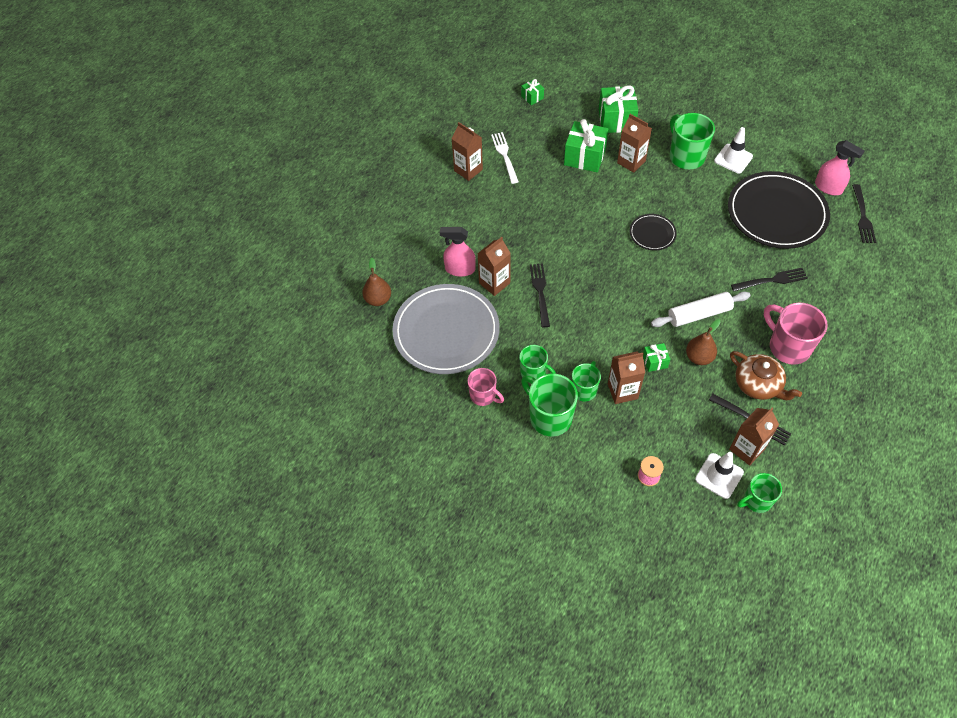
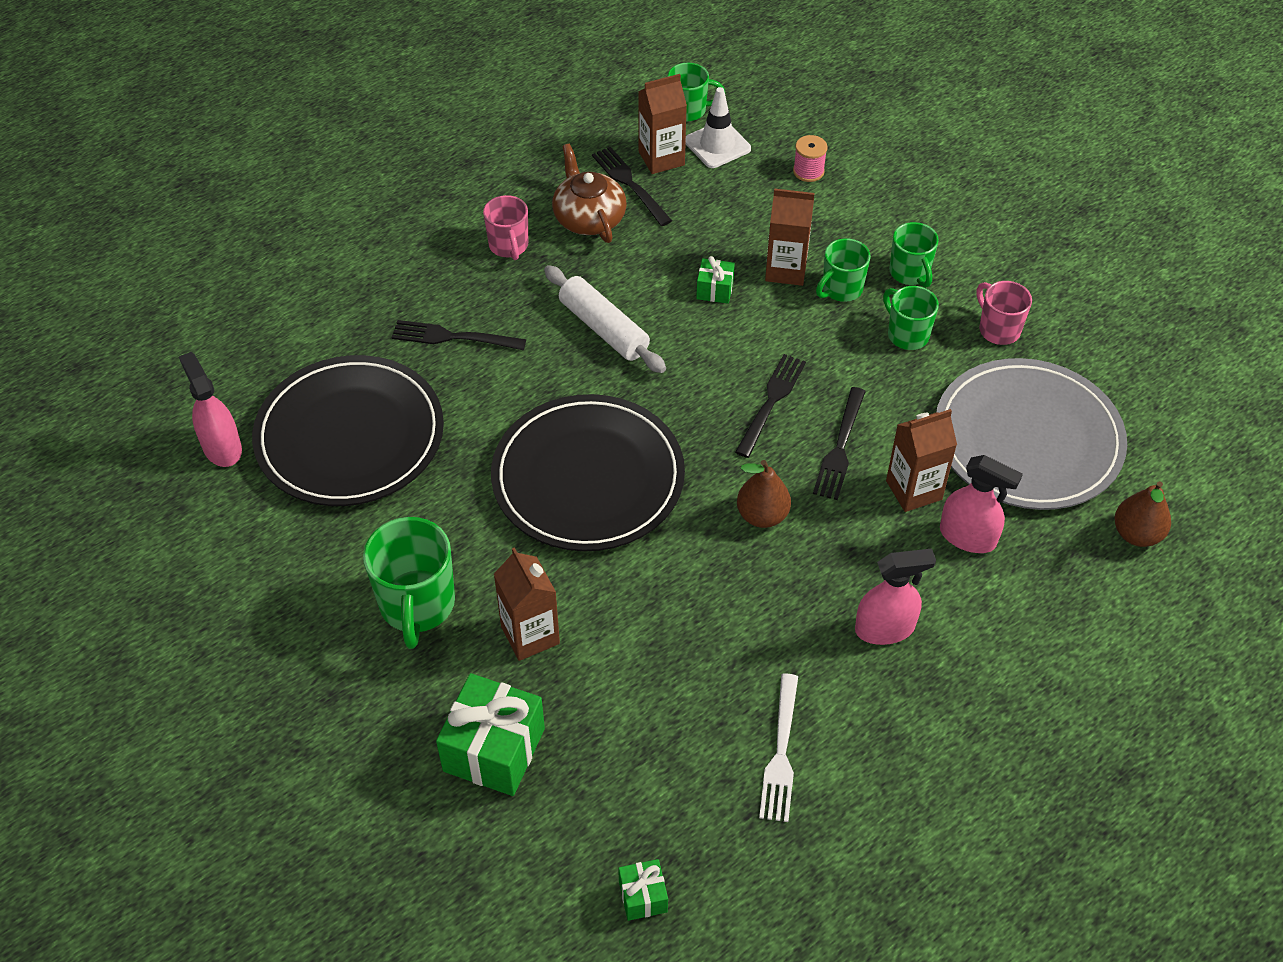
camera: 160 degrees left, 5 degrees down
(468, 170) = (874, 747): brown carton -> none
(482, 215) = (885, 628): none -> pink spray bottle
(549, 417) = (910, 273): green mug -> green mug, size x0.62
(584, 157) = (615, 683): green gift -> none
(652, 233) = (588, 478): black plate -> black plate, size x2.15
(699, 314) = (603, 328): white rolling pin -> white rolling pin turned 45 degrees clockwise
(699, 357) = (646, 274): brown pear -> brown pear (762, 515)
(733, 159) = (333, 566): white traffic cone -> none
(788, 347) = (509, 246): pink mug -> pink mug, size x0.62
(862, 216) = (218, 380): black fork -> black fork (771, 402)

